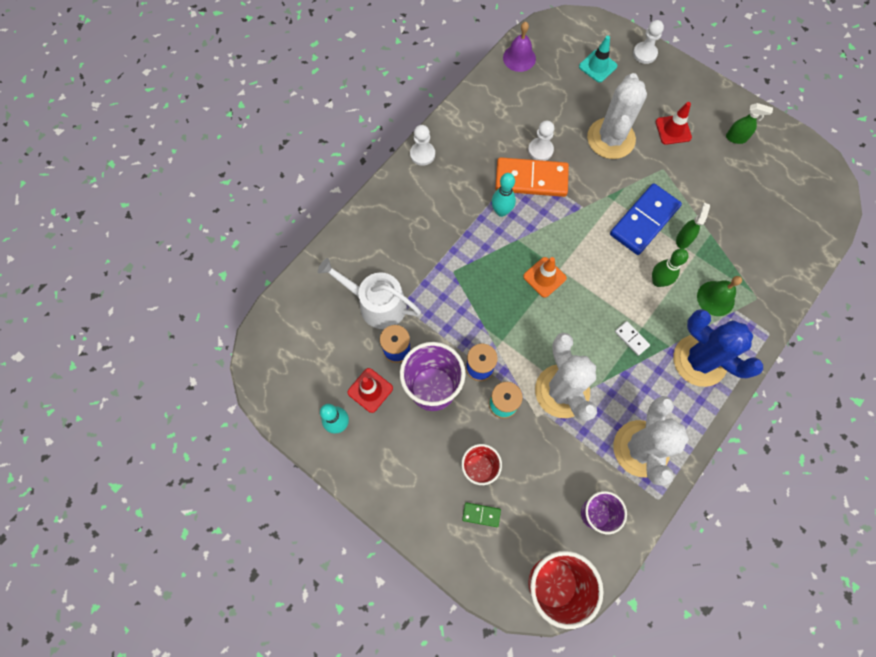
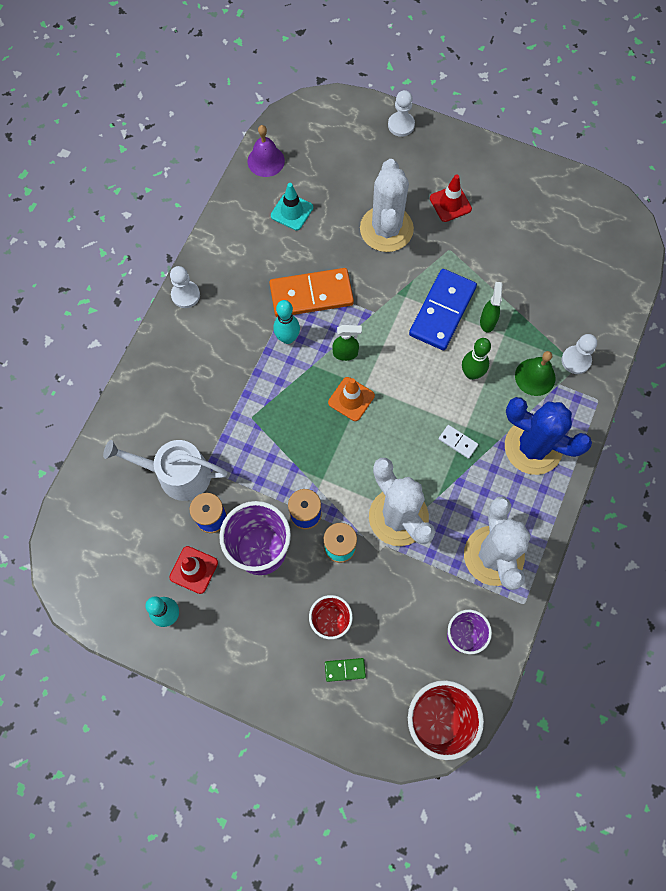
camera: 15 degrees left, 0 degrees up
(540, 150) = (313, 260): white pawn -> white pawn (576, 360)
(597, 66) = (353, 151): turquoise traffic cone -> turquoise traffic cone (292, 211)
(736, 138) = (518, 197): green spray bottle -> green spray bottle (345, 353)

